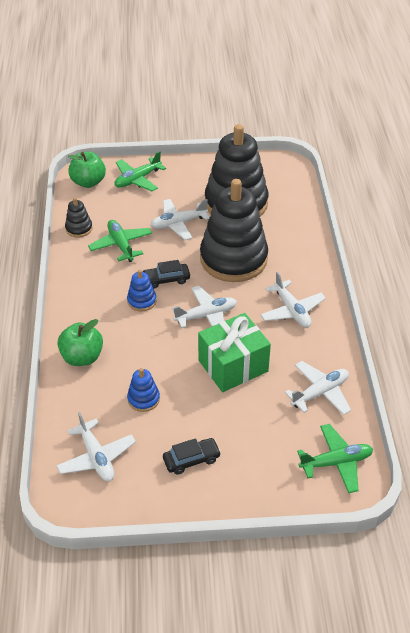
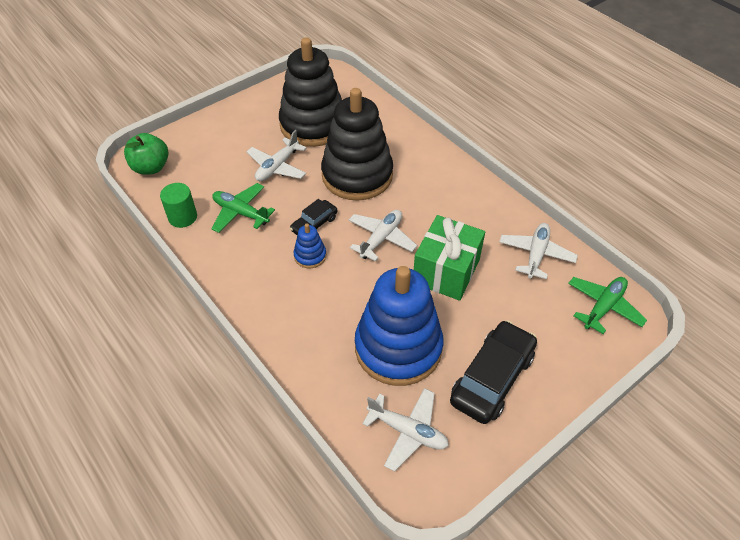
camera: 35 degrees left, 5 degrees up
(79, 228) = (182, 217): black stacking toy -> green cylinder
(82, 357) = (303, 341): green apple -> none
(137, 179) = (199, 143): green plane -> none
(143, 399) = (398, 348): blue stacking toy -> blue stacking toy, size x2.43
(191, 459) = (492, 378): black car -> black car, size x1.84
(291, 310) = (448, 196): white plane -> none

